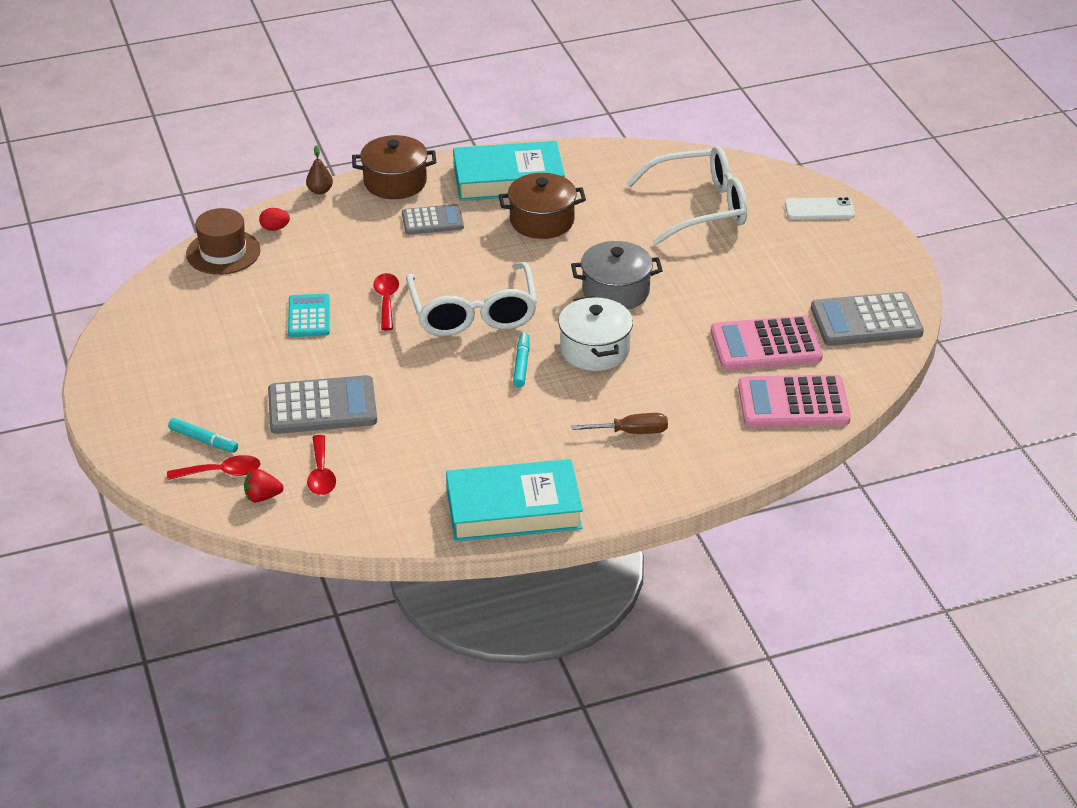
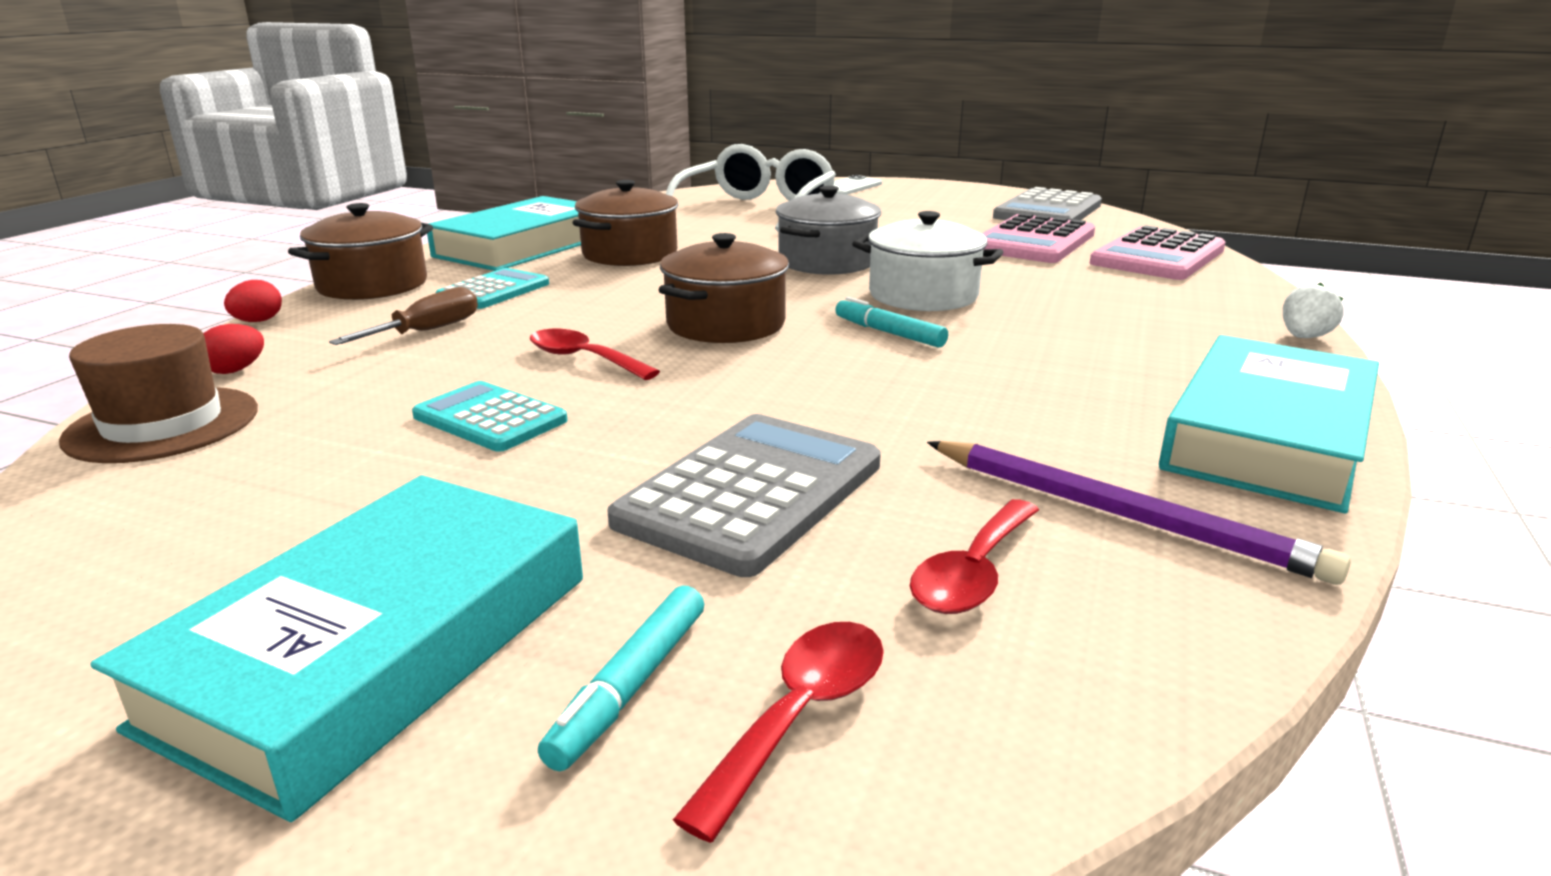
camera: 50 degrees left, 15 degrees down
(174, 390) = (377, 648): none -> turquoise book
(203, 440) = (630, 687): turquoise marker -> turquoise marker turned 135 degrees clockwise
(262, 497) = (979, 690): red strawberry -> none
(320, 191) = (258, 321): brown pear -> red egg
(321, 474) = (973, 573): red spoon -> red spoon turned 90 degrees clockwise
(396, 491) = (1119, 514): none -> purple pencil
(432, 220) = (494, 291): grey calculator -> turquoise calculator
(473, 313) = (726, 325): white glasses -> brown pot
(632, 432) = (1131, 323): brown screwdriver -> brown screwdriver (427, 331)
(677, 493) = (1304, 337): none -> white strawberry

